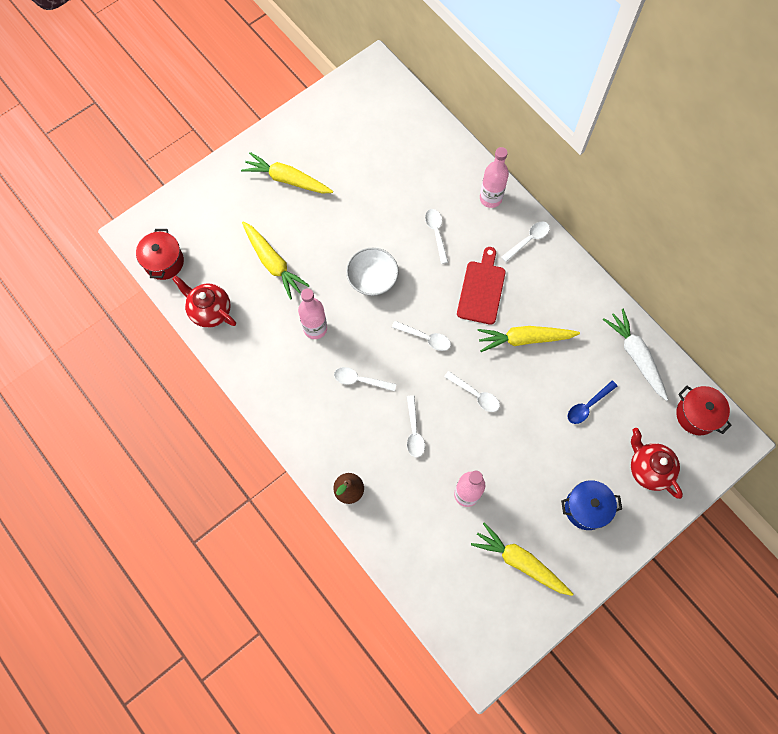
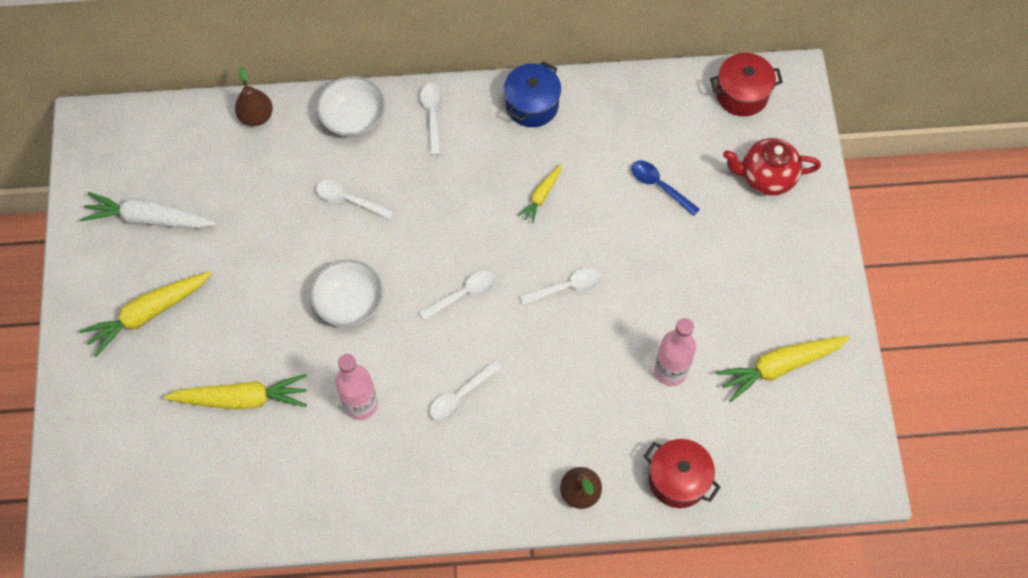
camera: 55 degrees left, 5 degrees down
(164, 262) = (135, 526): red pot -> red pot (678, 479)
(210, 311) = (244, 510): red teapot -> none
(414, 431) = (562, 378): white spoon -> none
(449, 146) = (256, 116): none -> brown pear
(482, 289) = (452, 199): red cutting board -> none
(490, 198) = (353, 118): pink bottle -> white bowl
(524, 339) = (541, 196): yellow carrot -> yellow carrot, size x0.54
(586, 508) = (766, 263): blue pot -> blue pot (532, 105)
(588, 405) = (659, 186): blue spoon -> blue spoon turned 135 degrees clockwise
(636, 356) = (640, 105): white carrot -> white carrot (149, 218)

